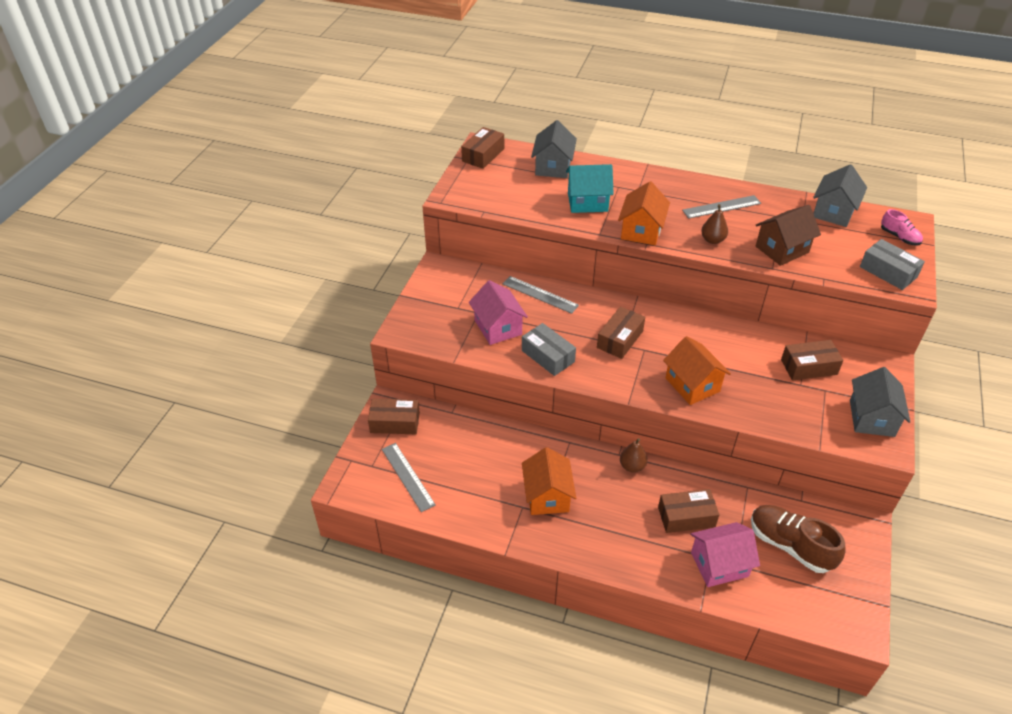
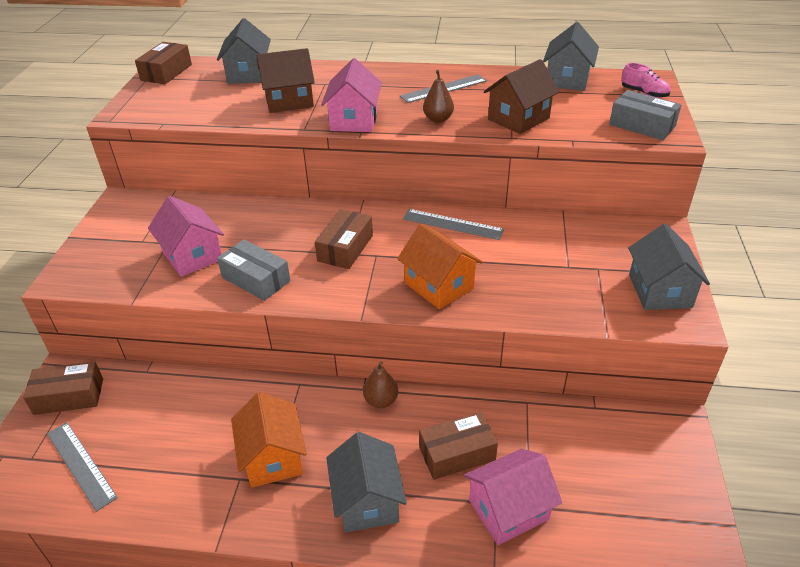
camera: 10 degrees left, 5 degrees down
(540, 294) = (246, 214): grey ruler -> grey ruler (452, 224)
(587, 202) = (289, 101): turquoise house -> brown house
(615, 539) = (367, 501): none -> grey house
(641, 231) = (354, 120): orange house -> pink house
(790, 545) = (593, 467): brown shoe -> none
(809, 367) = (573, 246): brown box -> none

